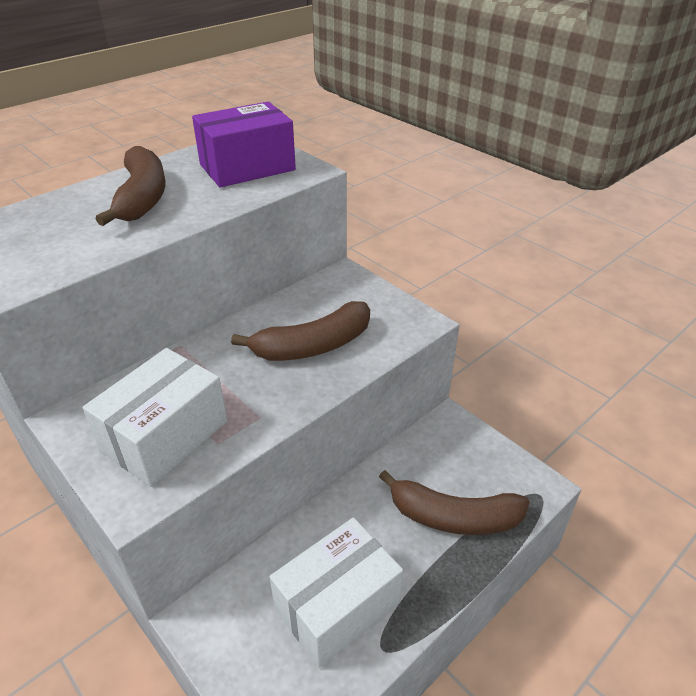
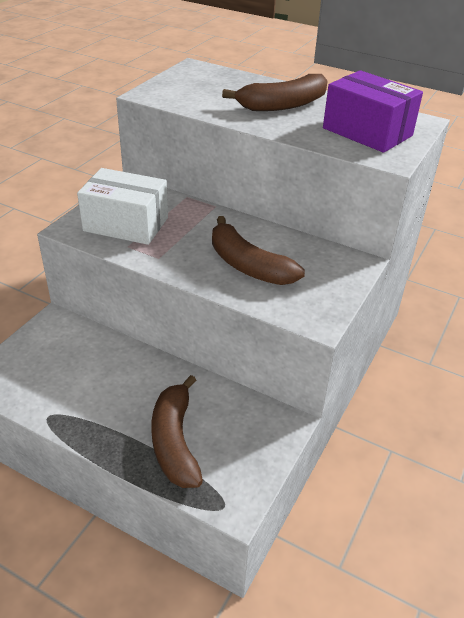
camera: 70 degrees right, 0 degrees up
(337, 605) = (76, 385): white box -> none

